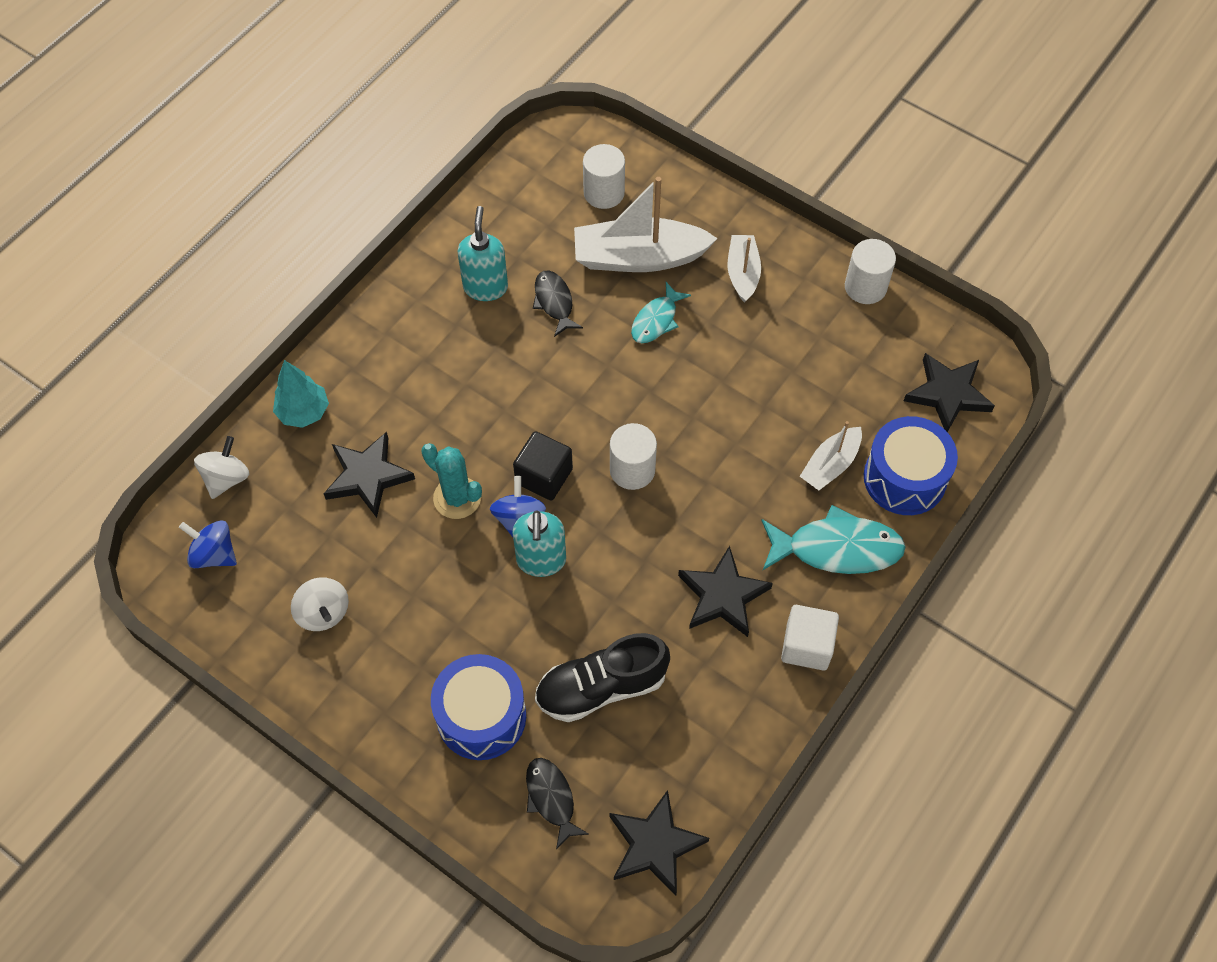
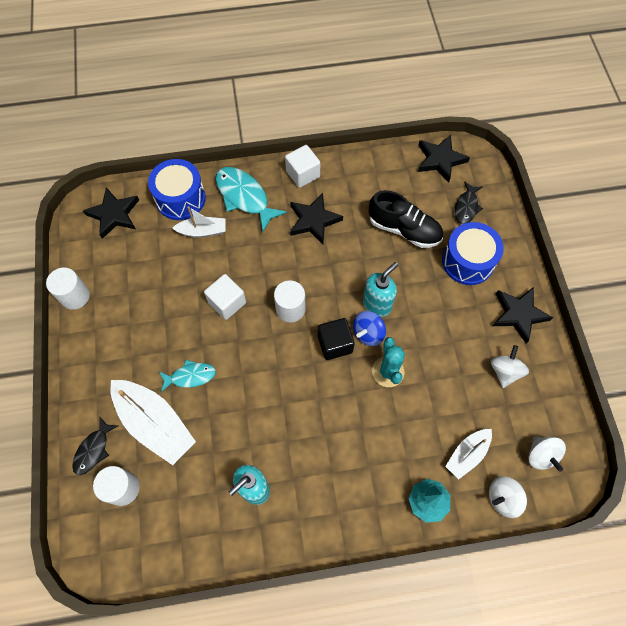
camera: 135 degrees left, 5 degrees up
(214, 554) = (541, 455): blue spinning top -> white spinning top
(368, 476) = (423, 426): black star -> black star (518, 314)
(554, 302) = (228, 439): black fish -> black fish (93, 450)
(707, 416) = (227, 302): none -> white cube
(742, 273) = (118, 361): white boat -> white boat (467, 454)

